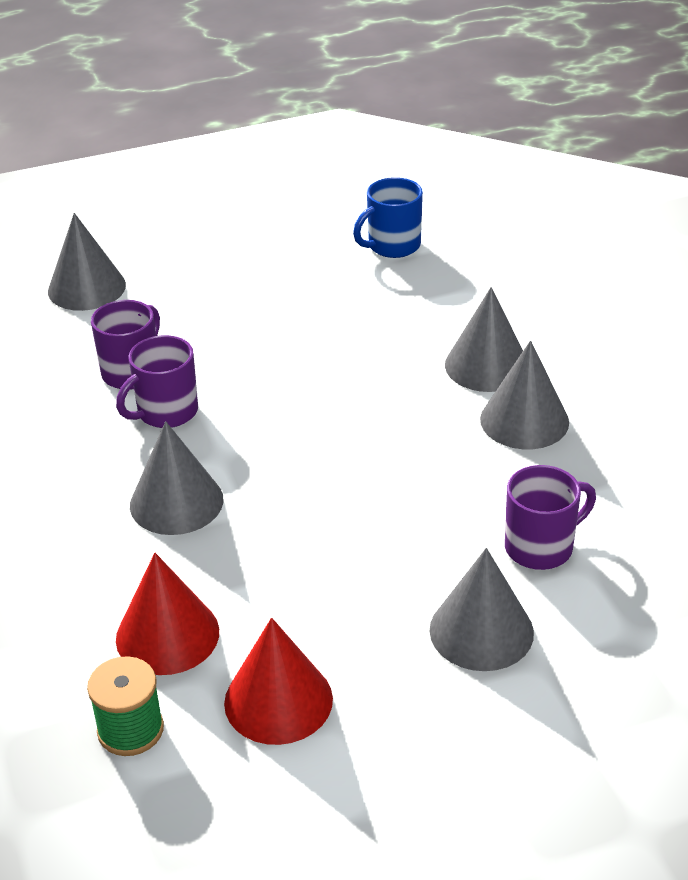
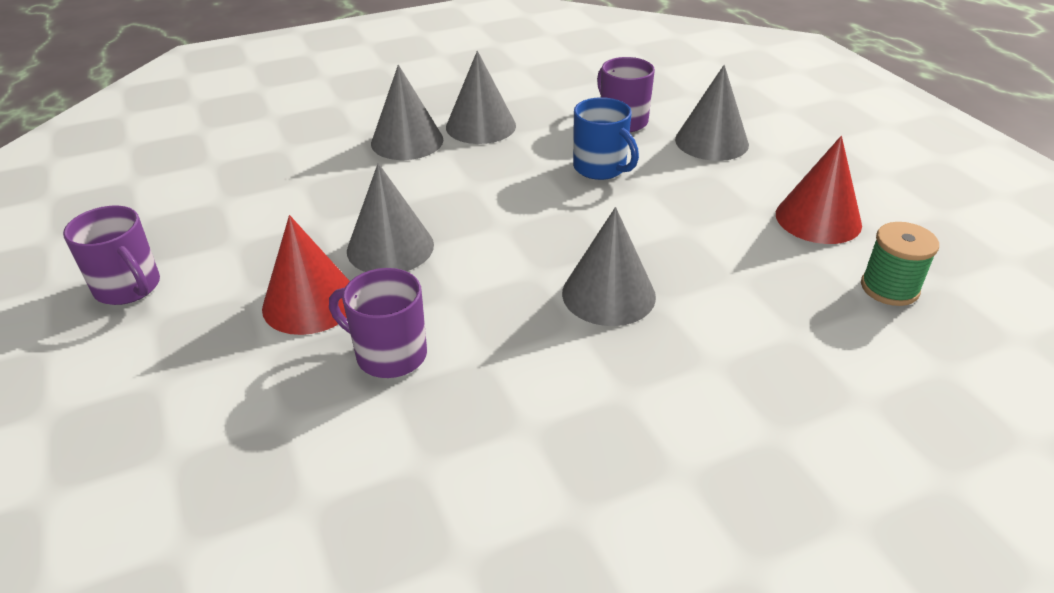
camera: 95 degrees left, 0 degrees up
(87, 288) = (183, 427): grey cone -> grey cone (390, 247)
(166, 412) = (467, 318): purple mug -> purple mug (129, 288)
(167, 635) = (779, 280): red cone -> red cone (310, 302)
(392, 246) = (194, 191): blue mug -> blue mug (601, 168)

